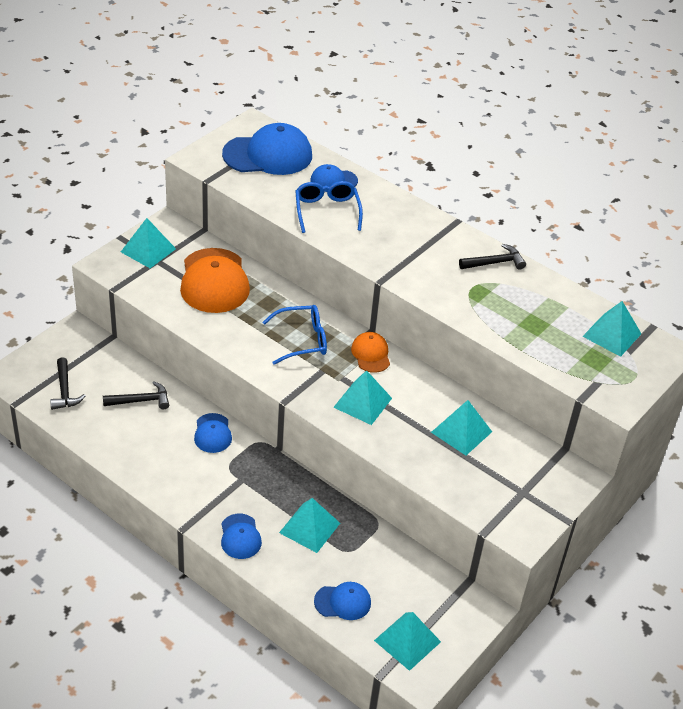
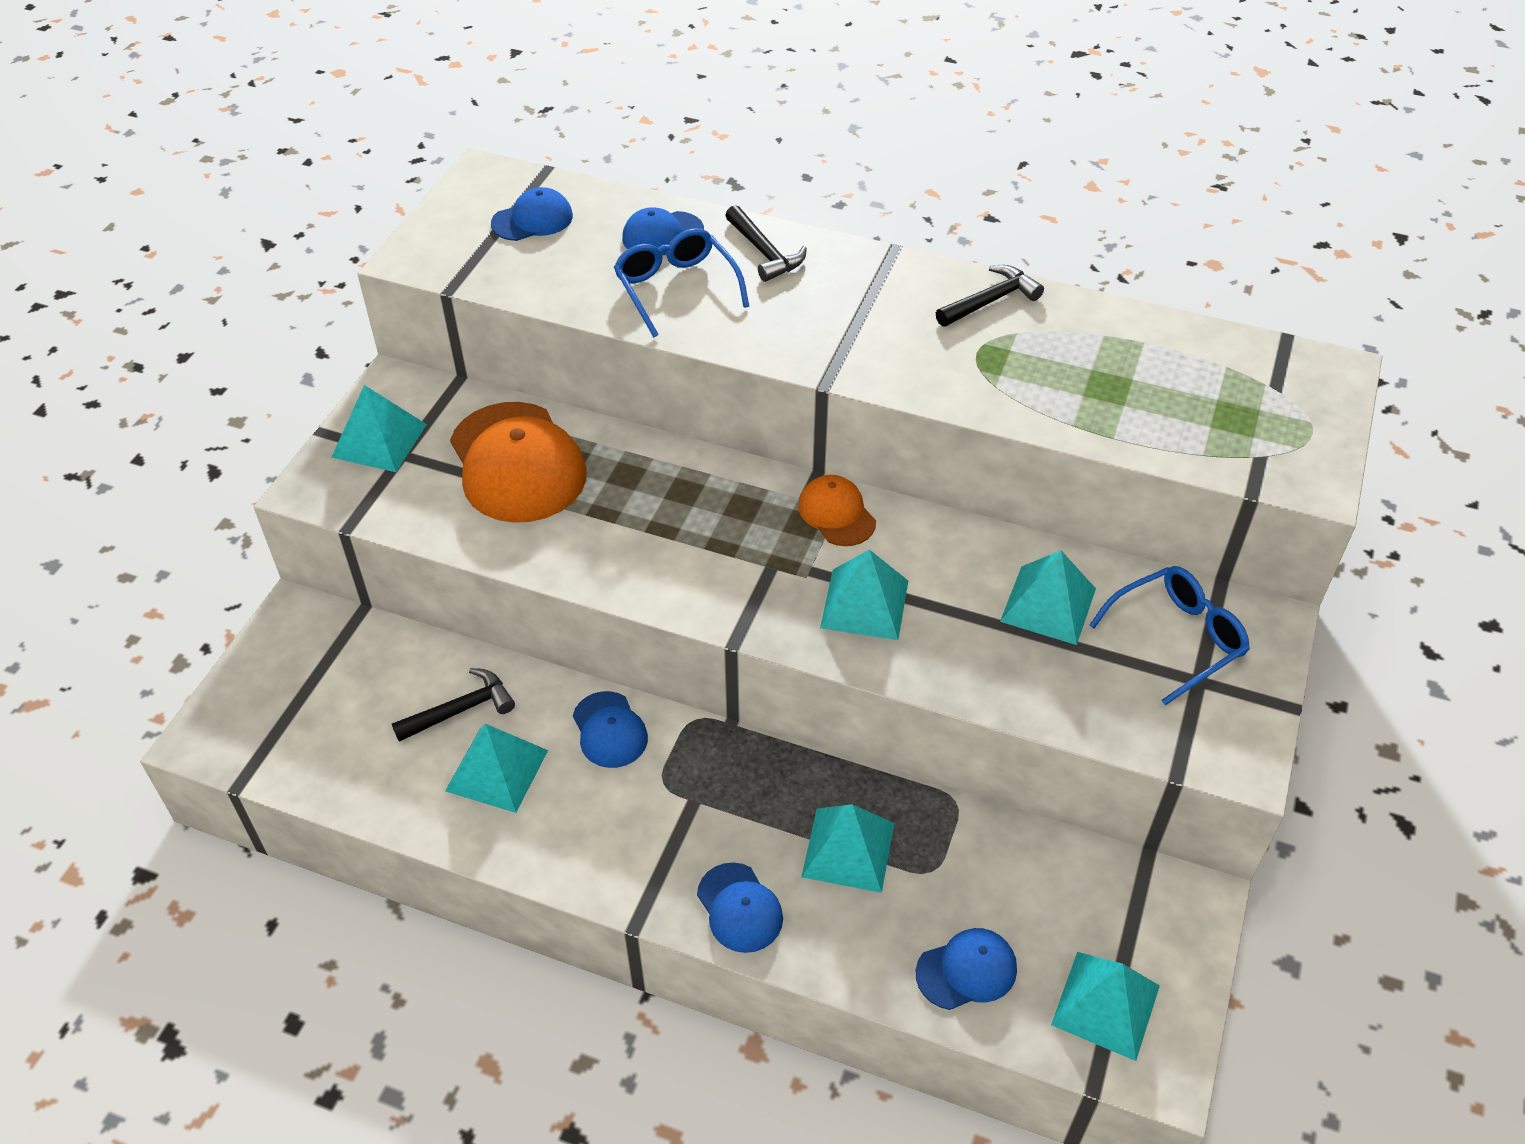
camera: 15 degrees left, 5 degrees up
(65, 391) = (318, 734): black hammer -> black hammer (764, 253)
(268, 155) = (532, 220): blue cap -> blue cap, size x0.52
(302, 340) = (713, 523): blue glasses -> blue glasses (1177, 638)
(612, 335) = (1236, 369): turquoise pyramid -> turquoise pyramid (497, 770)

